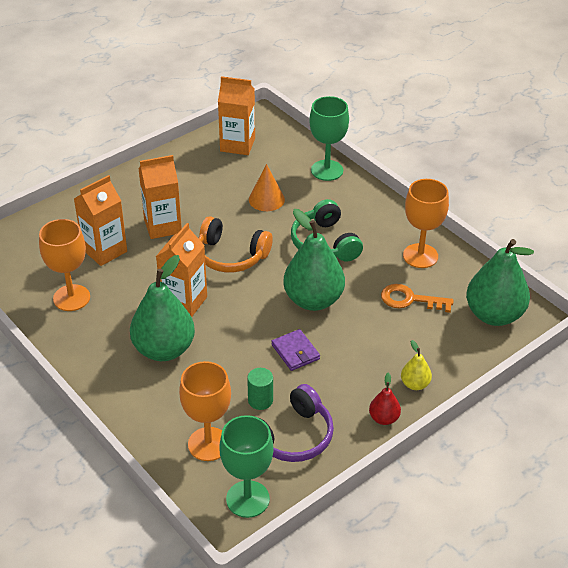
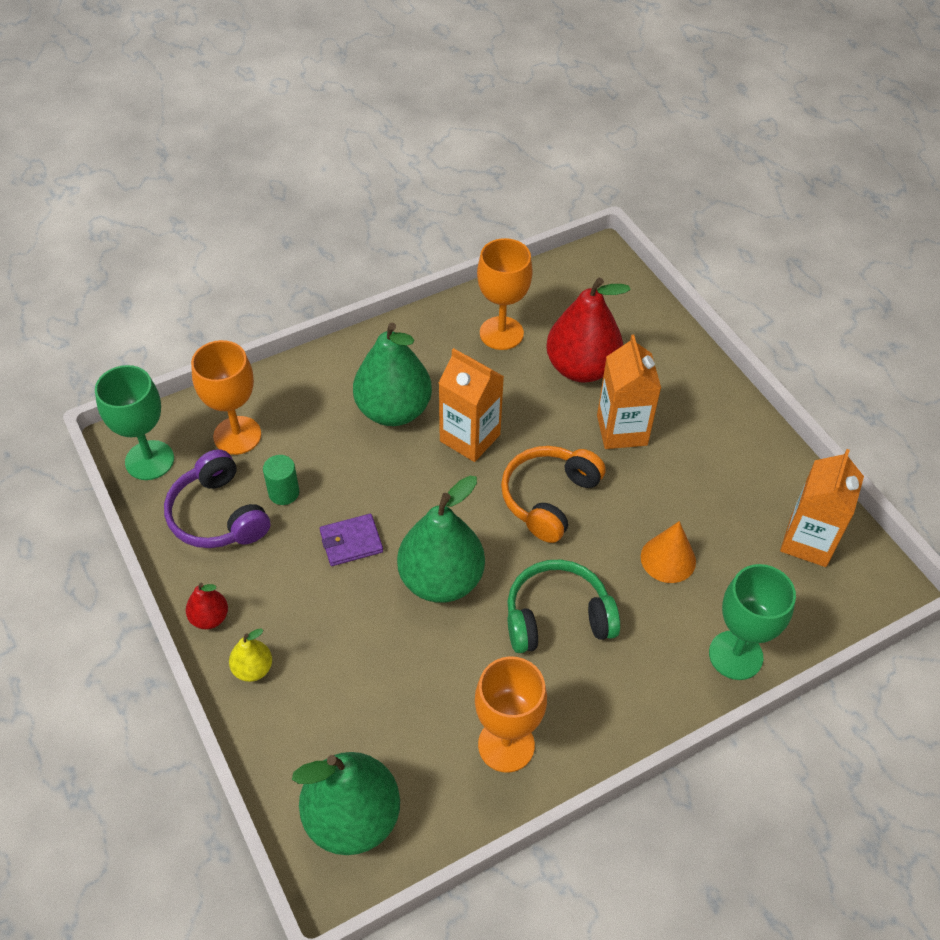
camera: 100 degrees right, 10 degrees up
(104, 250) = (581, 368): orange carton -> red pear
(410, 299) = (413, 705): orange key -> none

